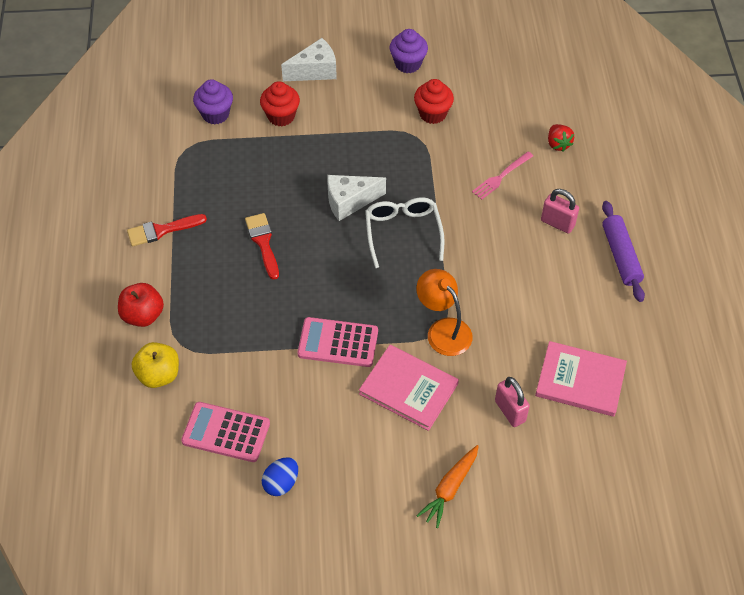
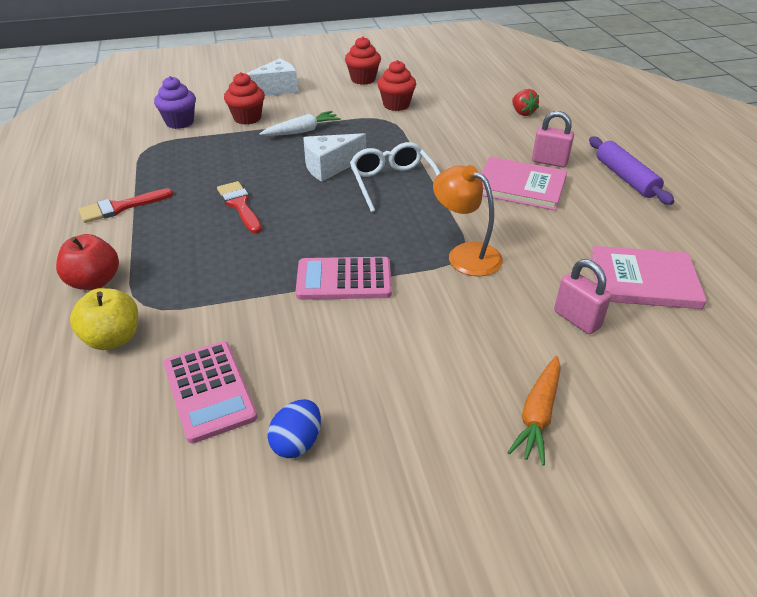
camera: 10 degrees left, 15 degrees down
(226, 432) = (209, 391): pink calculator -> pink calculator turned 120 degrees counterclockwise
(331, 144) = (302, 131): none -> white carrot
(408, 64) = (363, 79): purple cupcake -> red cupcake
(408, 388) = (444, 313): pink book -> pink book (520, 186)
(501, 177) = (478, 137): pink fork -> none

